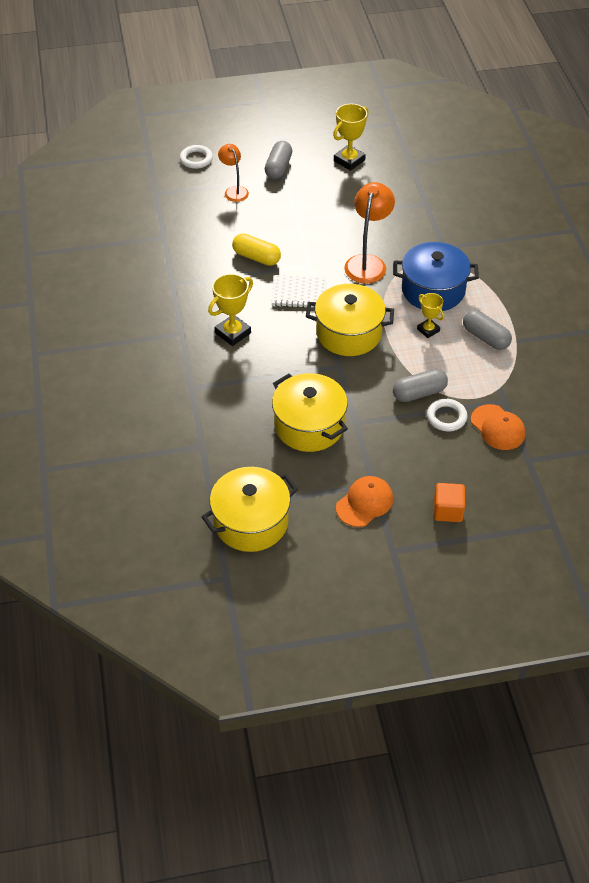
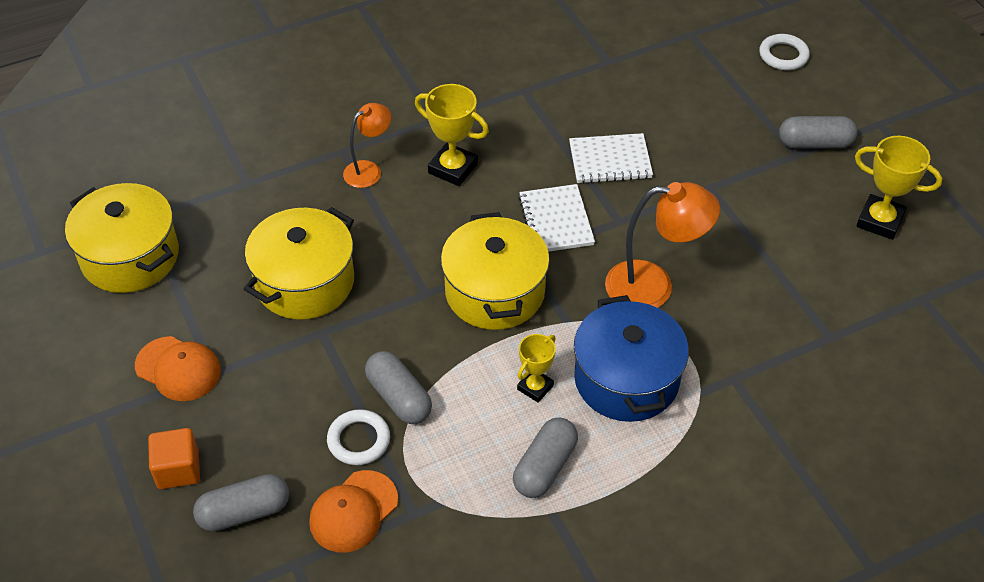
camera: 75 degrees right, 0 degrees up
(234, 191) = (737, 108): orange lamp -> orange lamp (369, 170)
(256, 257) = (610, 160): yellow capsule -> white notebook
(487, 480) = (244, 512): none -> grey capsule

